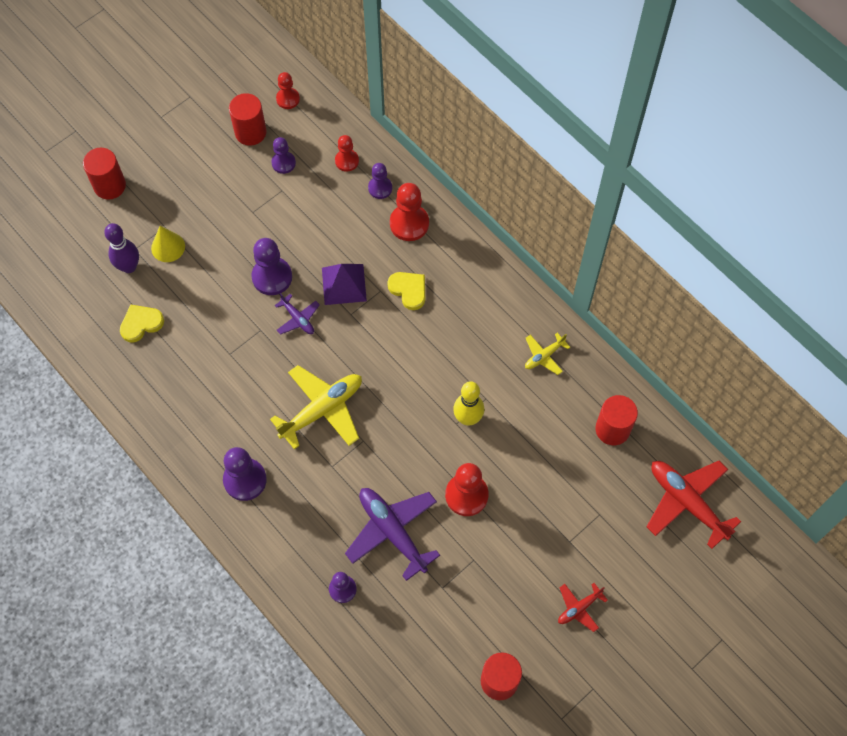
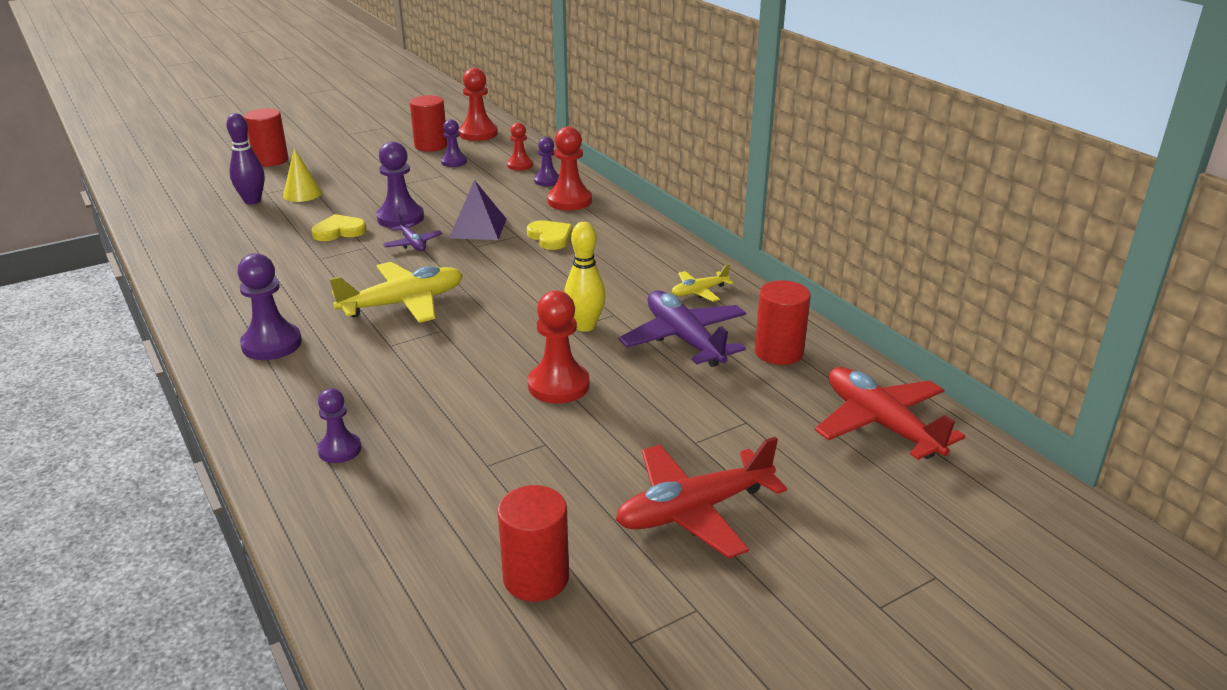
camera: 10 degrees right, 35 degrees down
(141, 324) = (236, 232): yellow heart -> yellow heart (339, 231)
(288, 99) = (478, 134): red pawn -> red pawn, size x1.61
(392, 532) = (440, 405): purple plane -> purple plane (684, 339)
(579, 608) = (694, 510): red plane -> red plane, size x1.94

